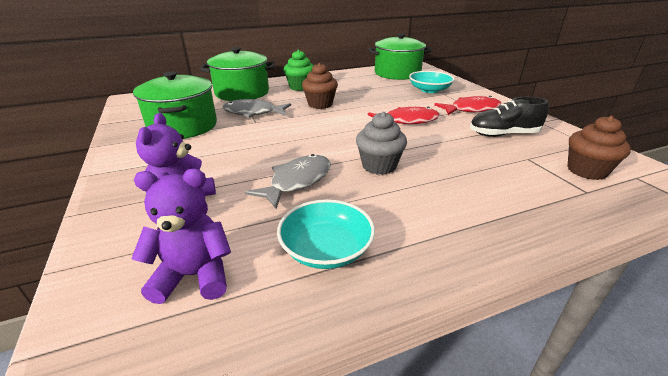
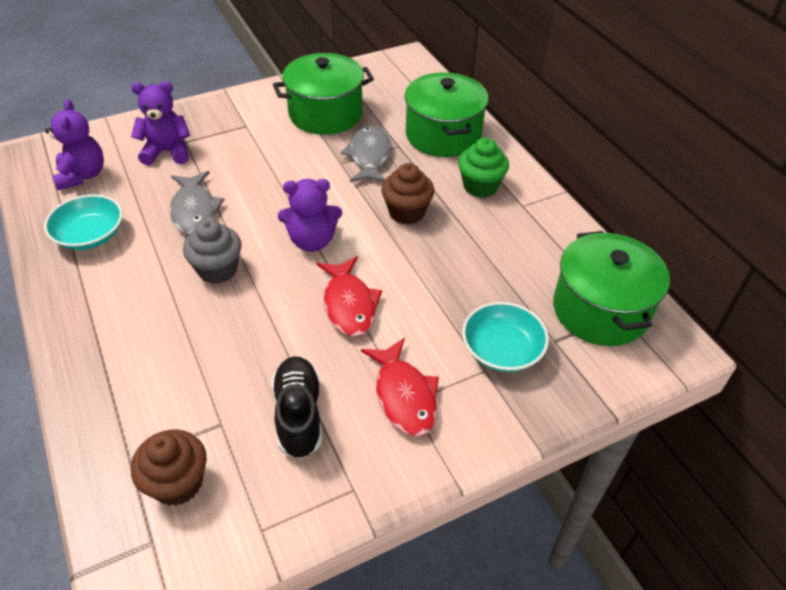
camera: 85 degrees right, 15 degrees up
(297, 181) = (194, 210): grey fish -> grey fish turned 45 degrees clockwise
(345, 131) = (312, 241): none -> purple teddy bear

